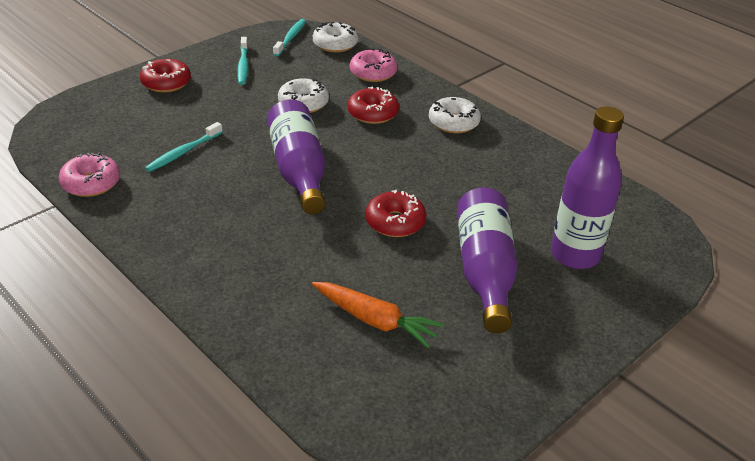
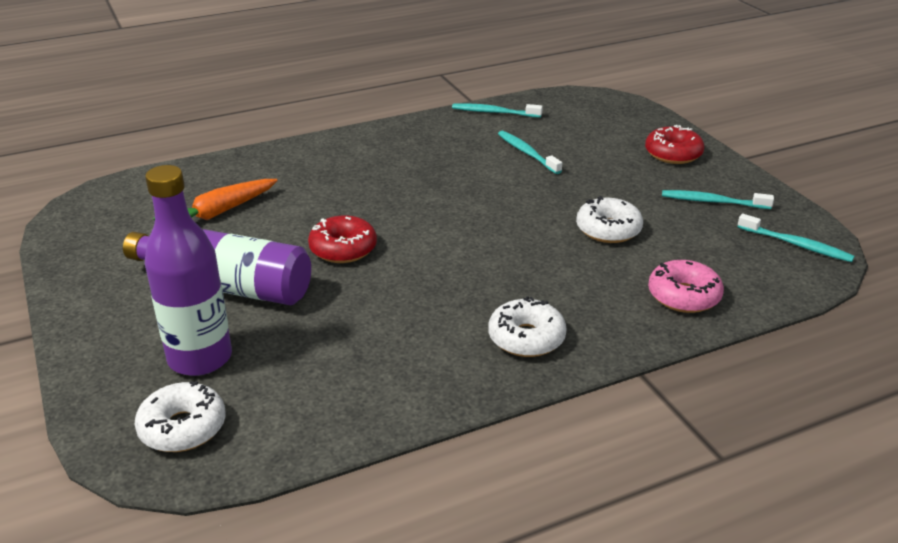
camera: 110 degrees right, 5 degrees down
(91, 183) = (494, 112): pink donut -> turquoise toothbrush
(299, 170) = (466, 208): purple bottle -> none
(335, 44) = (777, 278): white donut -> white donut (183, 428)
(372, 113) = (570, 275): red donut -> none

